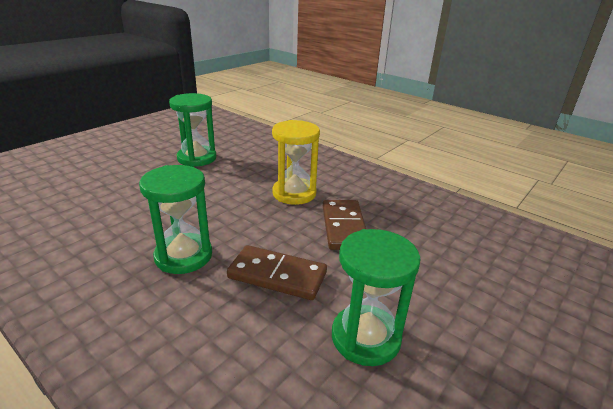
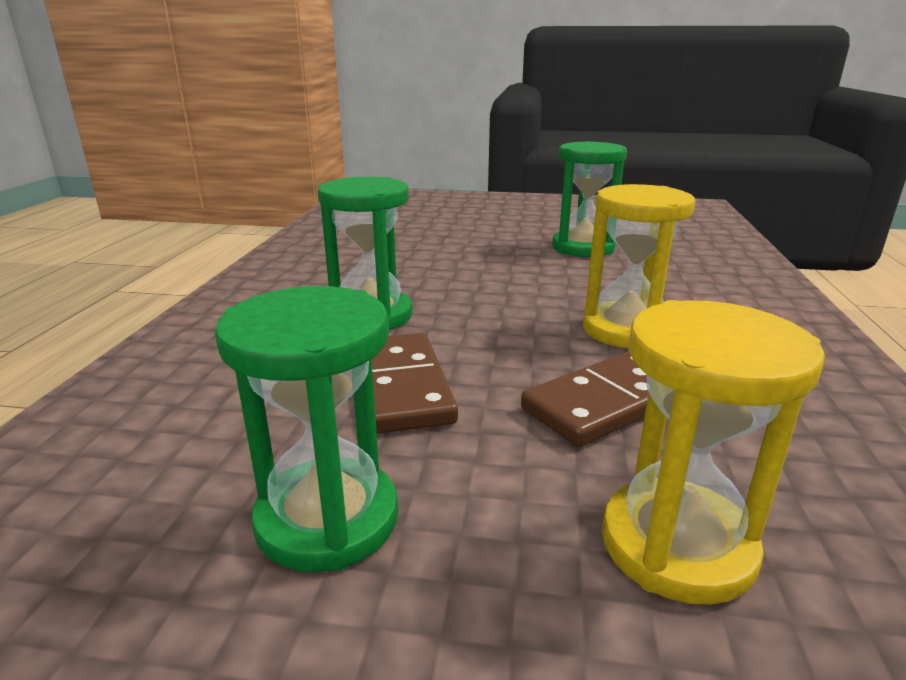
camera: 60 degrees right, 5 degrees down
(431, 257) = (677, 545): none -> yellow hourglass

